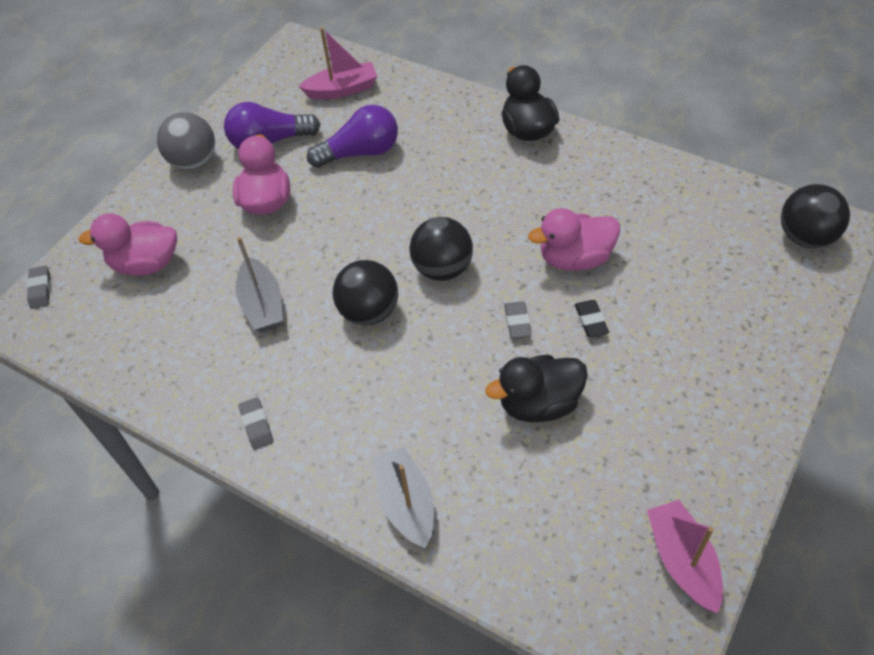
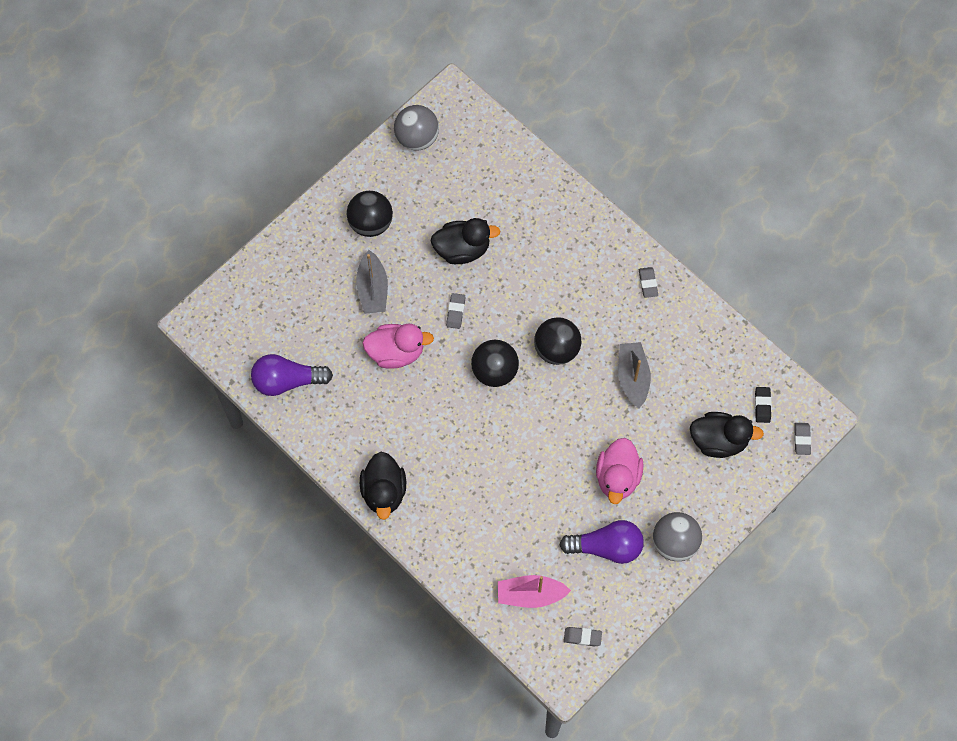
camera: 170 degrees left, 15 degrees up
(146, 264) = (719, 441): pink duck -> black duck
(282, 73) = (582, 637): none -> grey eraser
(361, 152) = (530, 509): purple light bulb -> purple light bulb (287, 381)
(406, 503) = (563, 209): grey boat -> grey boat (372, 289)
(591, 321) = (405, 299): black eraser -> black eraser (762, 406)
(682, 560) = (417, 138): pink boat -> grey ball
(805, 237) = (225, 323): black ball -> black ball (370, 223)

